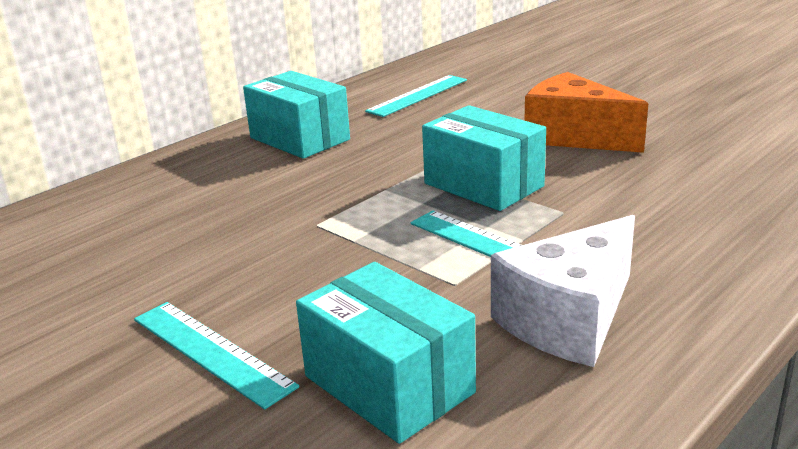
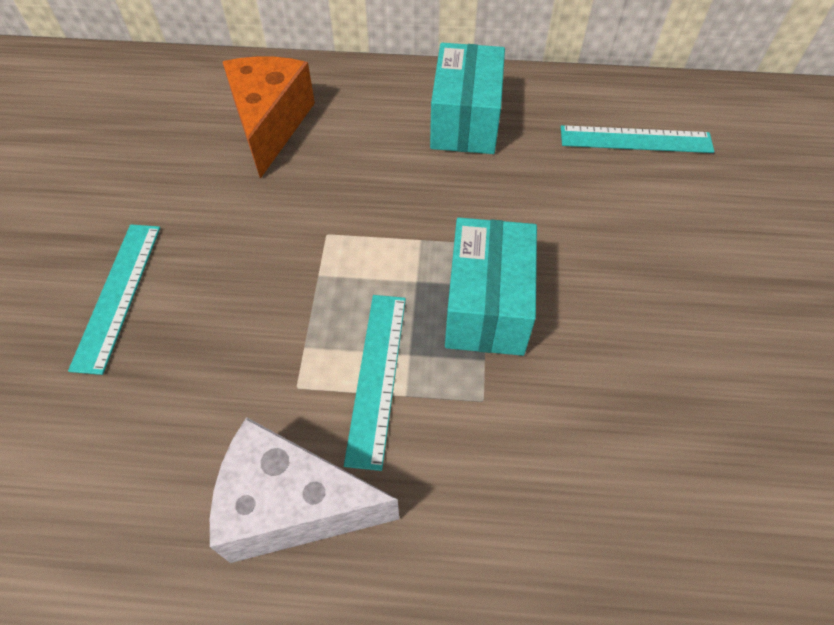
camera: 50 degrees right, 30 degrees up
(388, 384) = (133, 428): turquoise box -> none
(573, 136) = (661, 320): orange cheese -> orange cheese (270, 124)

